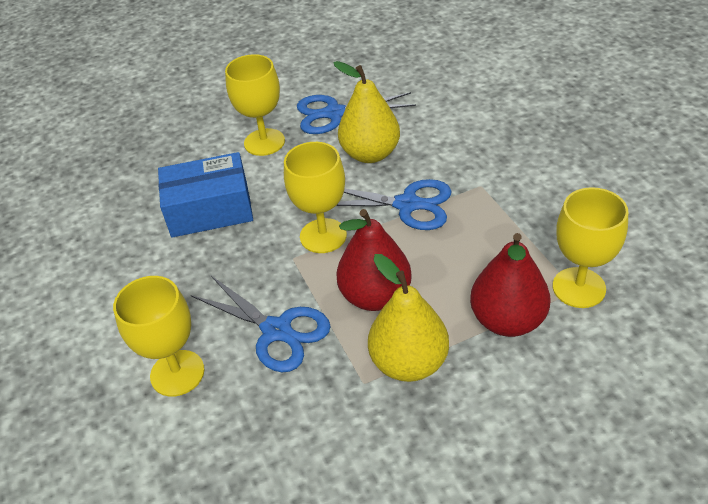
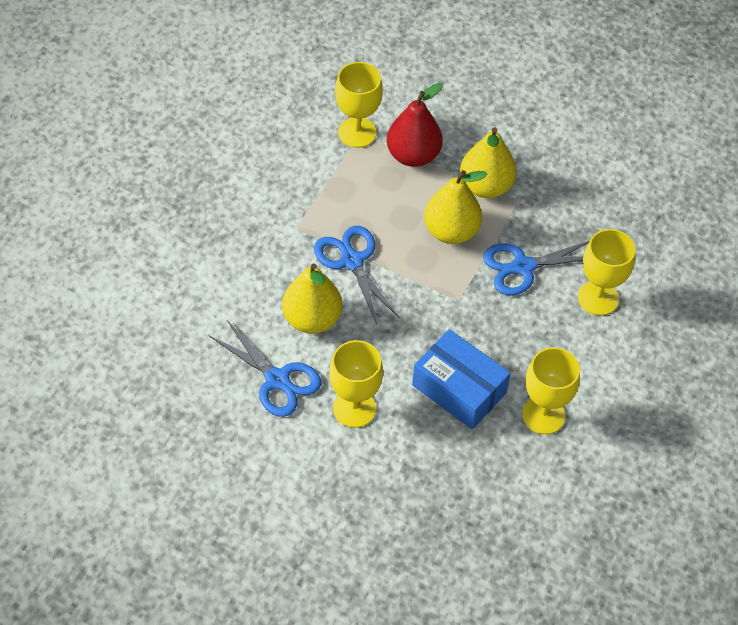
camera: 135 degrees left, 10 degrees up
(277, 331) = (523, 267): blue scissors -> blue scissors turned 105 degrees counterclockwise
(323, 236) = (424, 294): yellow goblet -> yellow goblet (543, 415)
(375, 296) = (451, 231): red pear -> yellow pear

